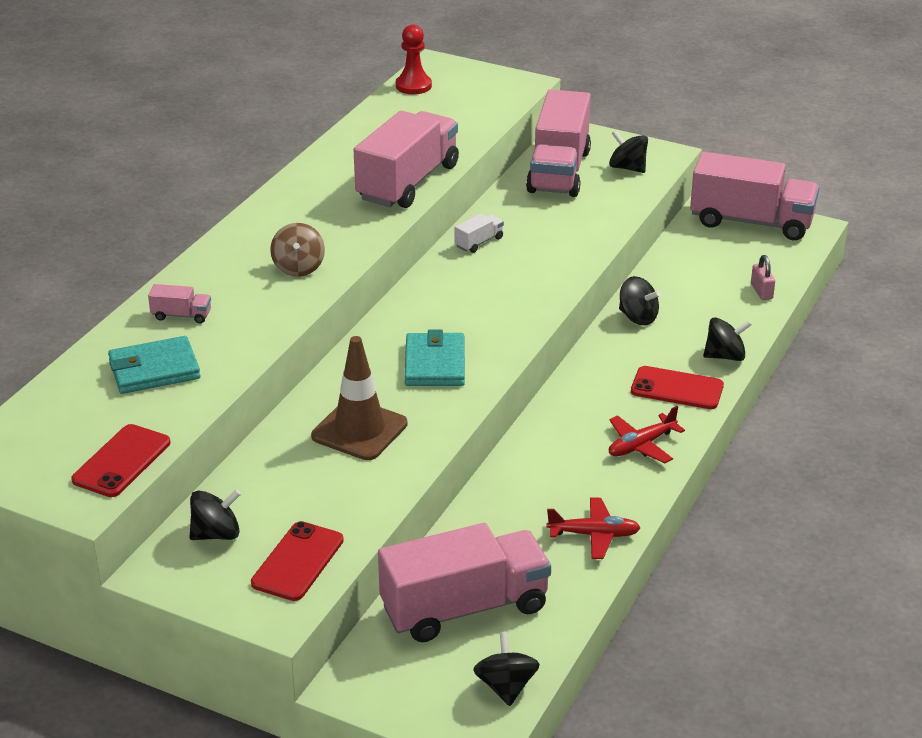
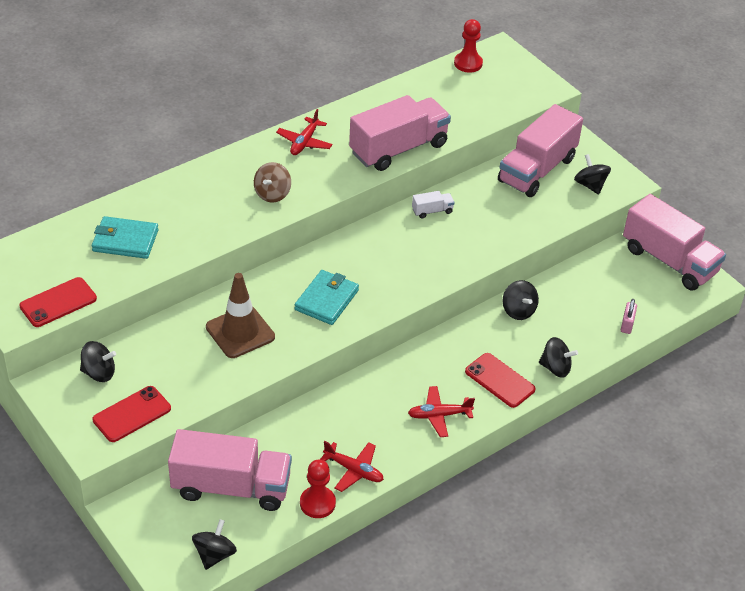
camera: 25 degrees right, 10 degrees up
(181, 315) = (171, 204): pink truck -> none
(292, 208) = (304, 142): none -> red plane
(582, 584) = (317, 503): none -> red pawn

